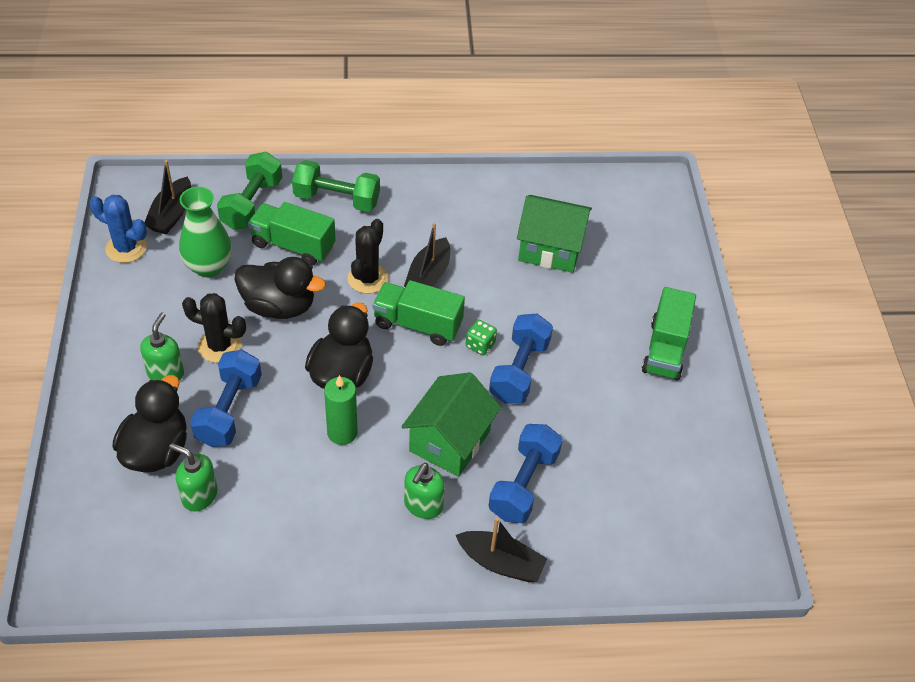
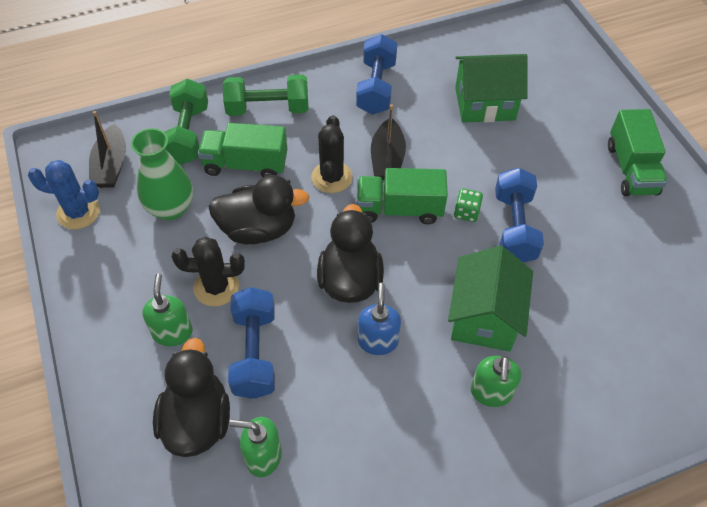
camera: 15 degrees left, 5 degrees up
(342, 432) = (378, 341): green candle -> blue soap dispenser
(501, 563) = (593, 428): black boat -> none
(523, 484) = (574, 340): blue dumbbell -> blue dumbbell (376, 87)

